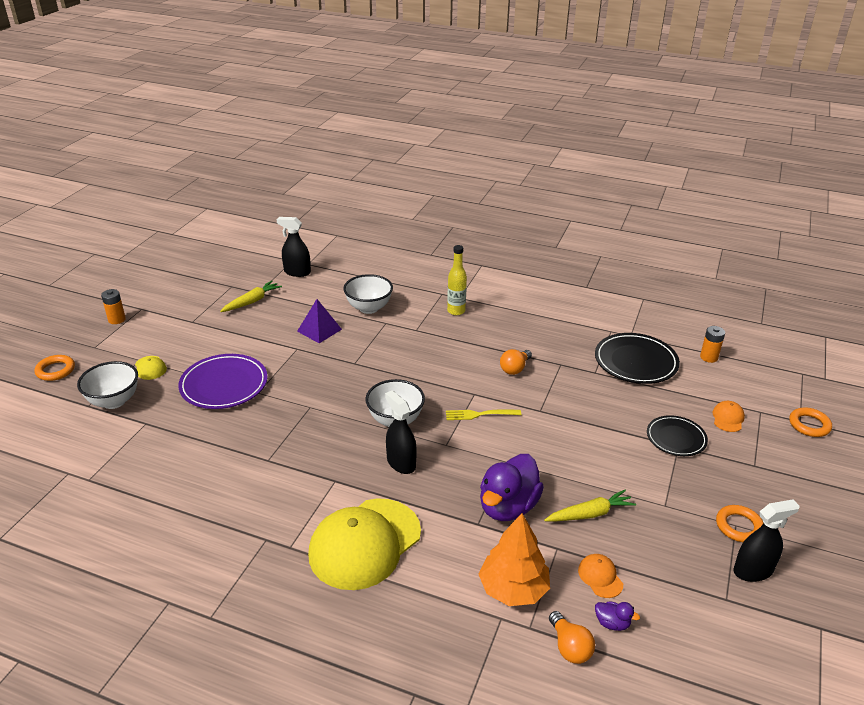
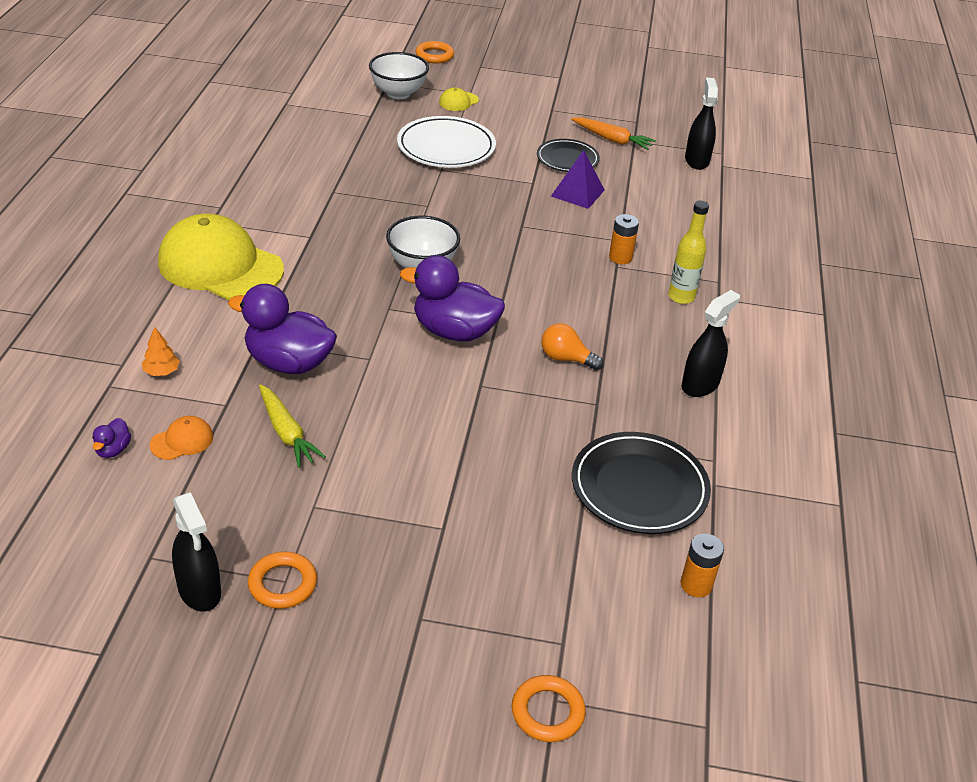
camera: 75 degrees right, 5 degrees up
(117, 319) = (533, 68): orange battery -> orange battery (620, 257)
(224, 385) = (446, 147): purple plate -> white plate
(252, 301) = (612, 139): yellow carrot -> orange carrot
(369, 308) = (646, 223): white bowl -> none
(401, 463) = (348, 277): black spray bottle -> black spray bottle (700, 385)
(479, 414) = (454, 331): yellow fork -> purple duck
(513, 589) = (161, 372): orange tree -> orange tree, size x0.46
(569, 647) = (81, 416): orange light bulb -> none
(676, 438) = (460, 526): black plate -> black plate (567, 159)
(728, 418) = (530, 595): orange cap -> none

